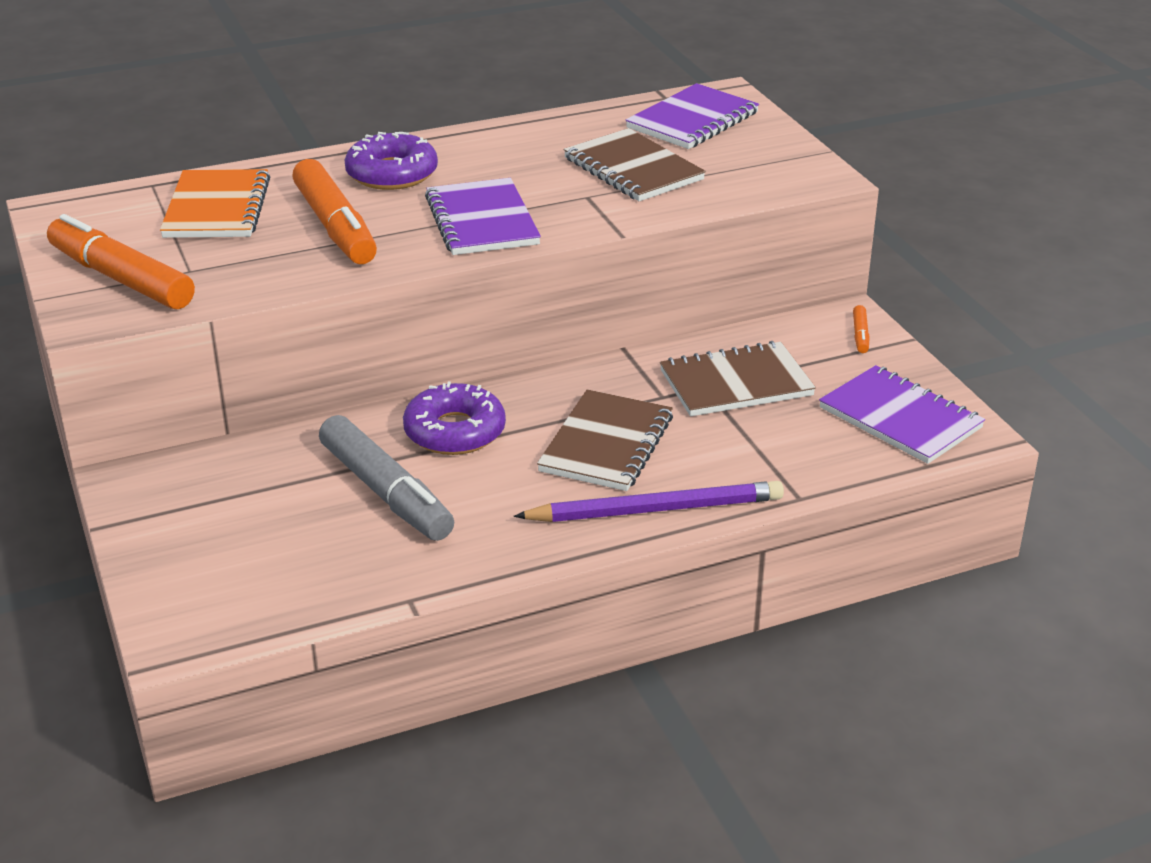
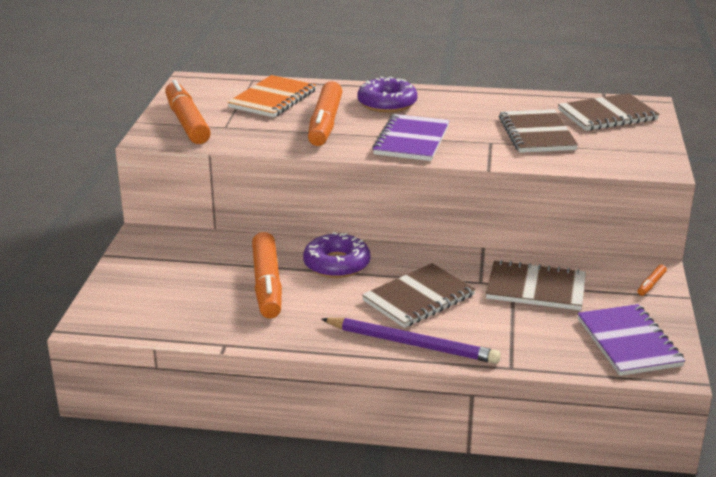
camera: 30 degrees right, 5 degrees down
(386, 492) = (267, 284): grey marker -> orange marker
(692, 120) = (607, 115): purple notebook -> brown notebook

